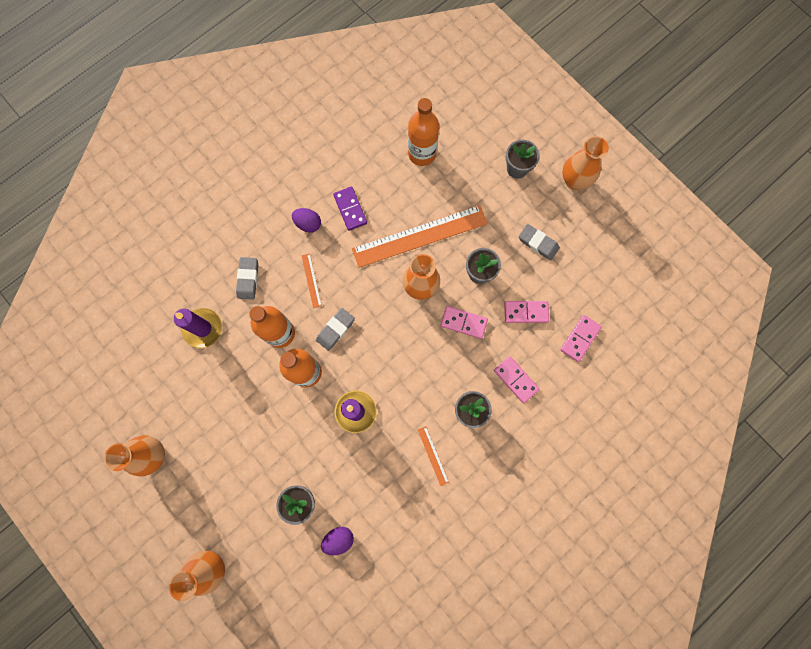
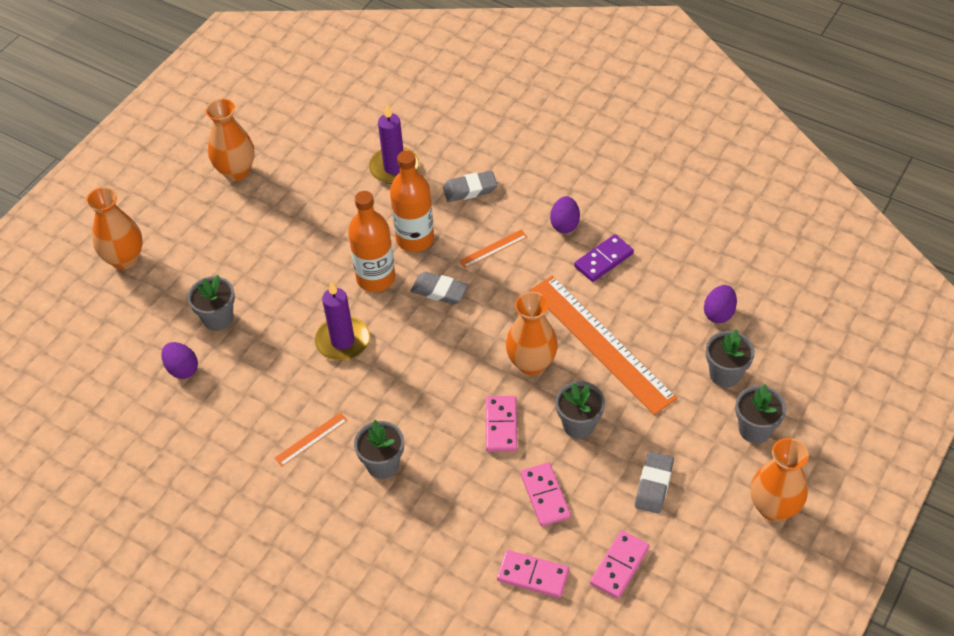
camera: 75 degrees right, 25 degrees down
(422, 154) = (719, 313): orange bottle -> purple egg
(470, 169) = (725, 374): none -> grey flower pot
(516, 379) = (444, 508): pink domino -> pink domino (619, 566)

